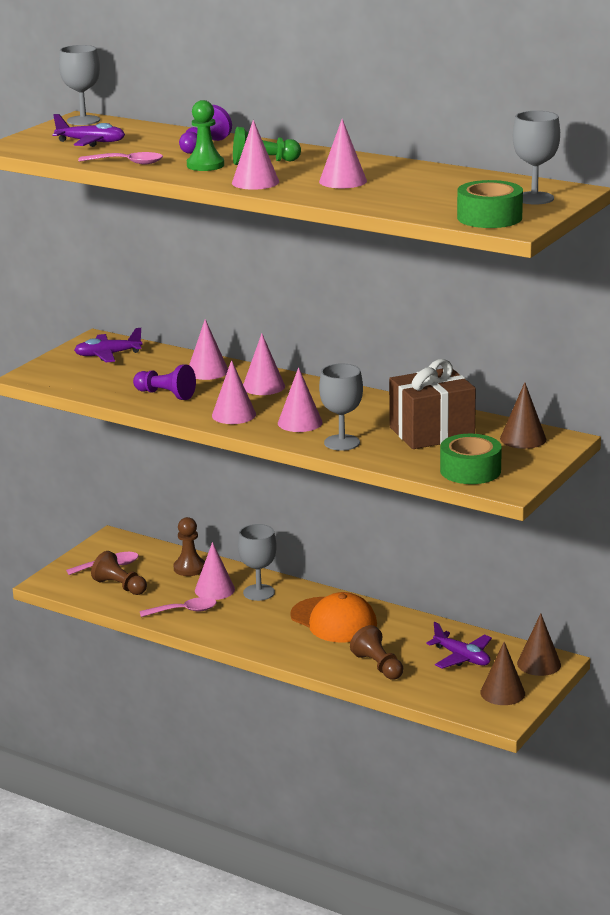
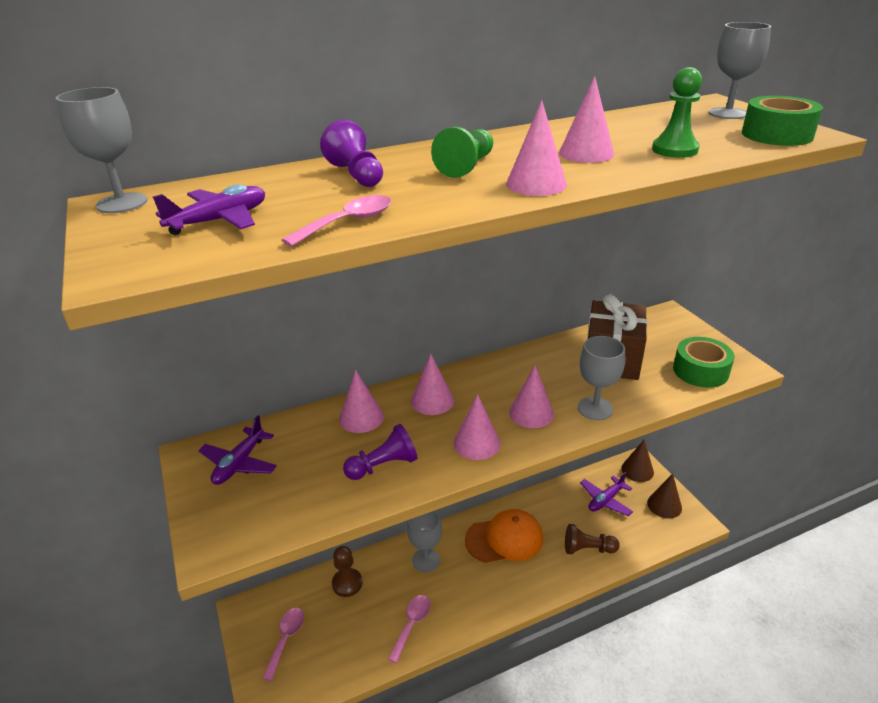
camera: 55 degrees left, 10 degrees up
(120, 586) = (329, 650): brown pawn -> none
(205, 165) = (431, 190): green pawn -> green pawn (674, 150)
(214, 589) = (396, 585): pink cone -> none
(462, 658) = (605, 500): purple plane -> purple plane turned 150 degrees clockwise
(523, 438) = (656, 328): brown cone -> none

